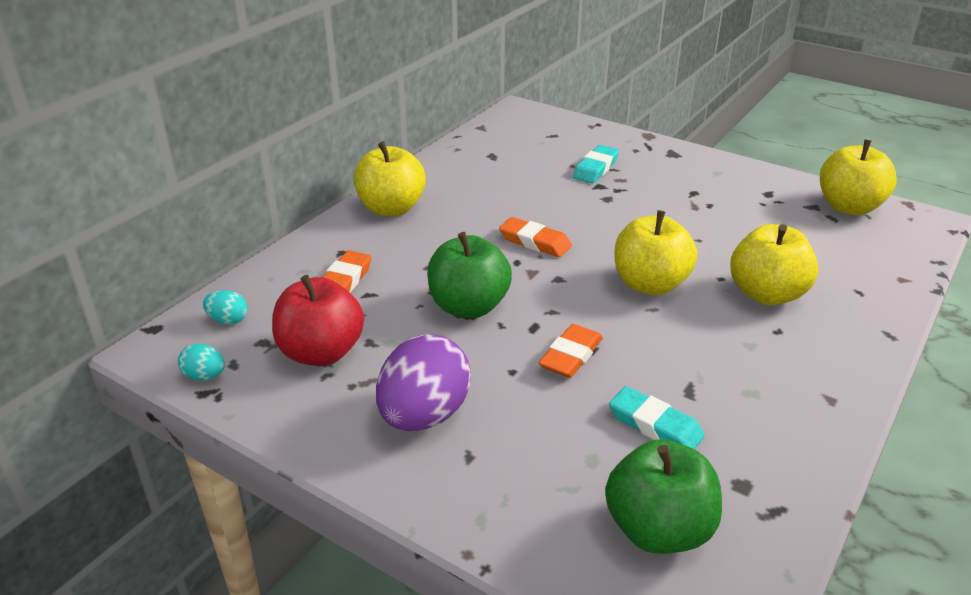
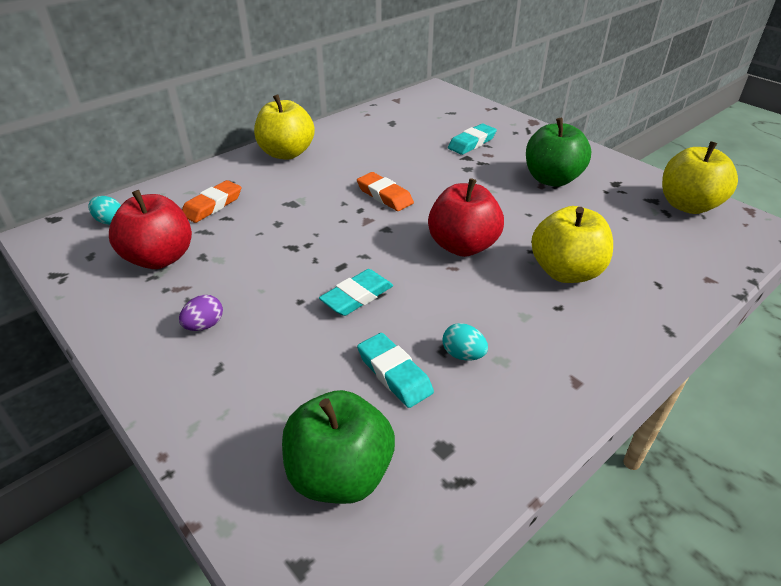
camera: 15 degrees right, 5 degrees up
(204, 376) = (63, 261): turquoise egg -> turquoise egg (463, 354)
(424, 415) = (204, 325): purple egg -> purple egg, size x0.45
(469, 306) = (298, 240): green apple -> green apple (552, 179)
(570, 356) = (357, 296): orange eraser -> turquoise eraser
(650, 284) = (462, 246): yellow apple -> red apple

